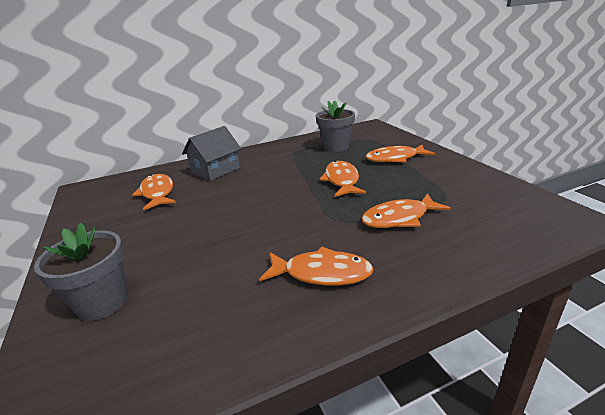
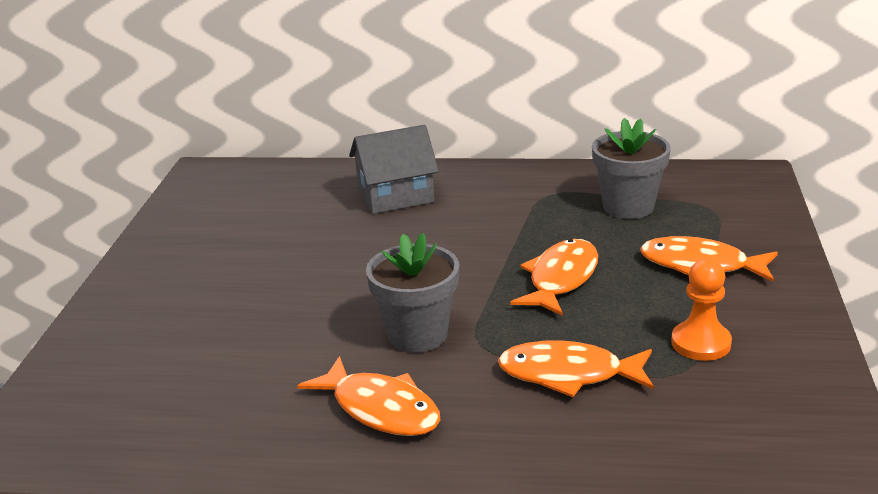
camera: 30 degrees right, 0 degrees up
(102, 302) = (131, 348): grey flower pot -> grey flower pot (417, 335)
(157, 193) = (288, 212): orange fish -> none
(437, 186) = (701, 343): none -> orange pawn

